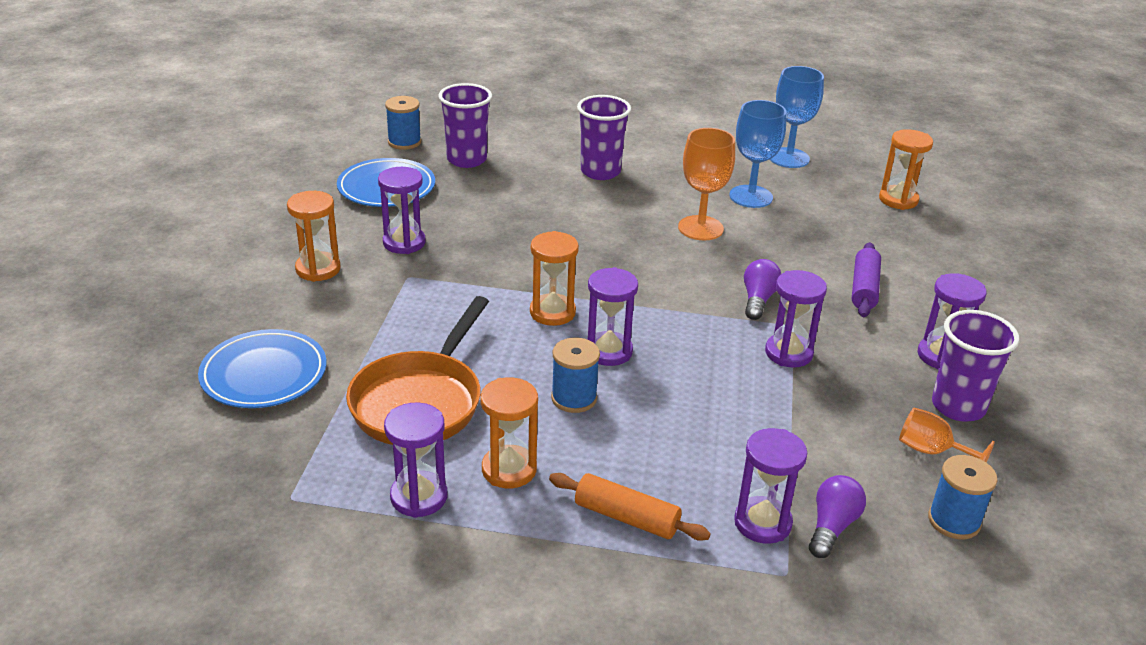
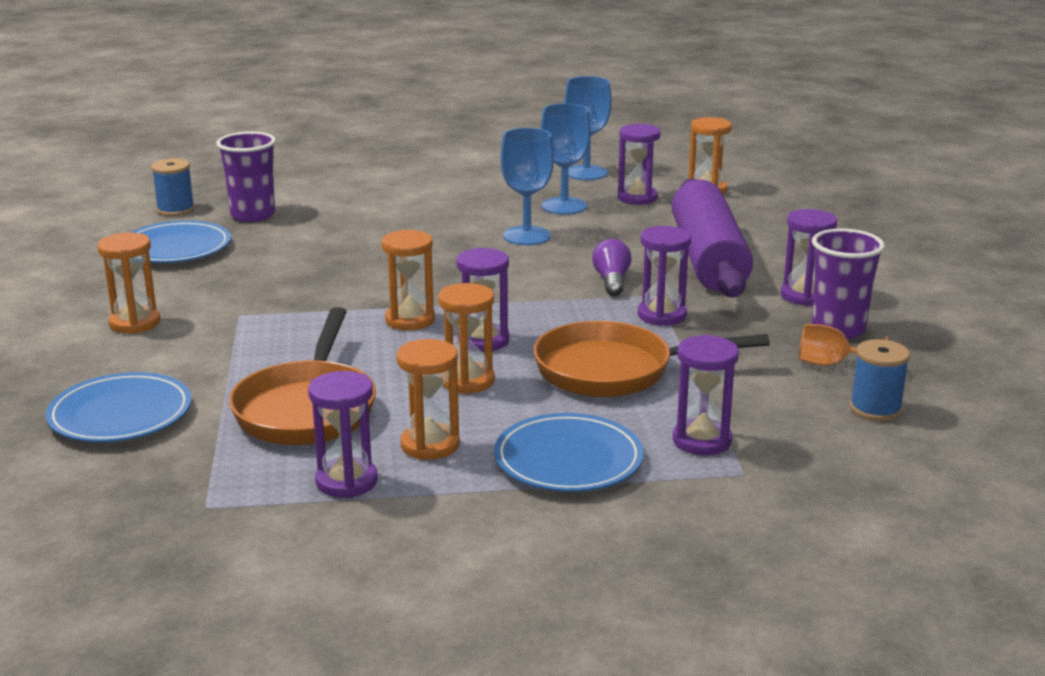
camera: 15 degrees left, 10 degrees down
(404, 243) = (220, 289): purple hourglass -> purple hourglass (637, 198)
(574, 398) = (467, 381): blue spool -> orange hourglass
(600, 172) = (401, 207): purple cup -> none
(626, 518) = (568, 460): orange rolling pin -> blue plate
(700, 228) = (527, 236): orange goblet -> blue goblet
(714, 414) = (614, 371): none -> orange pan
(832, 526) = (767, 432): purple light bulb -> none
(864, 288) = (709, 258): purple rolling pin -> purple rolling pin, size x2.11

